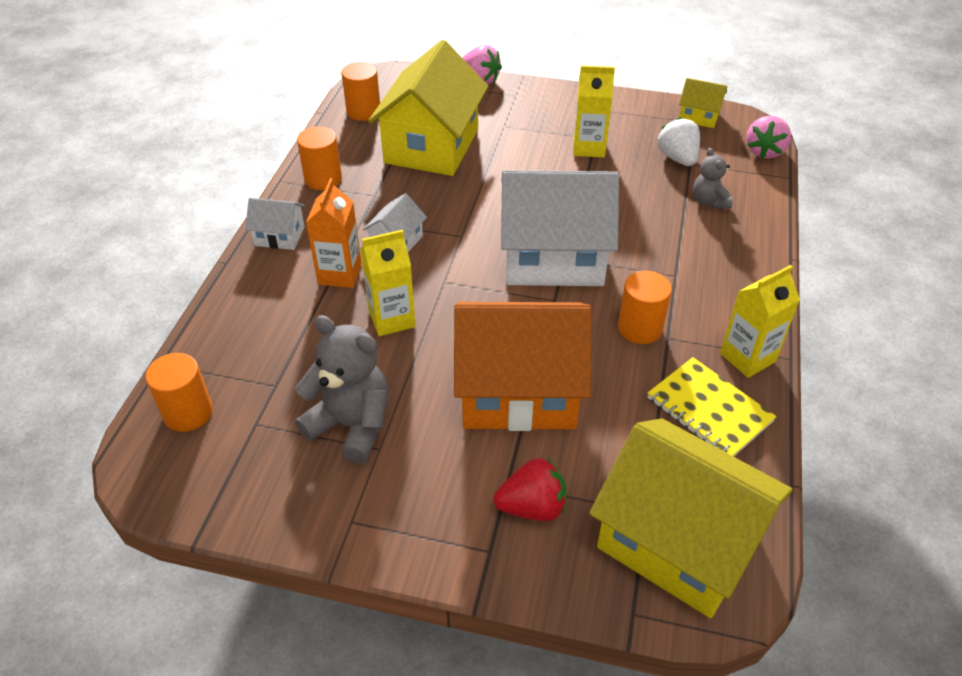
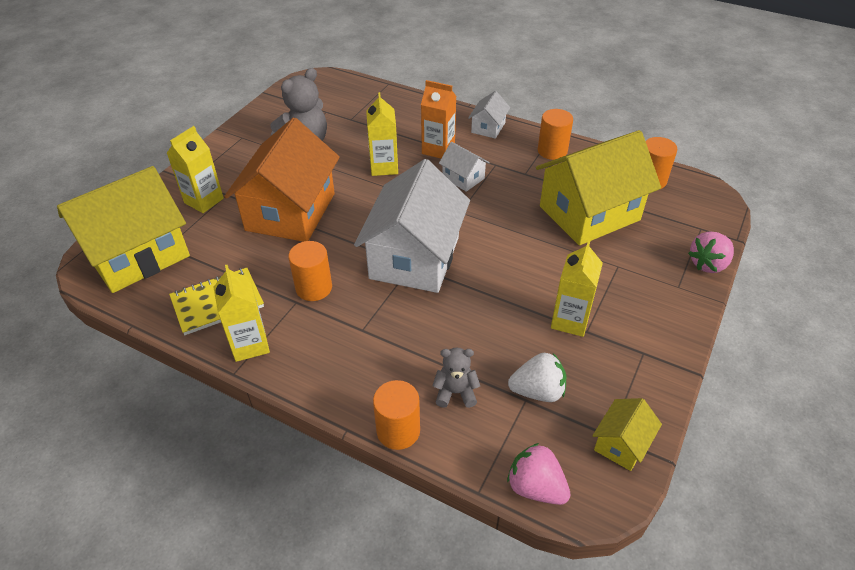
camera: 105 degrees right, 0 degrees up
(188, 413) = (346, 91): orange cylinder -> orange cylinder (398, 431)
(431, 146) = (589, 213): yellow house -> yellow house turned 60 degrees counterclockwise
(532, 507) = (204, 201): red strawberry -> yellow carton

